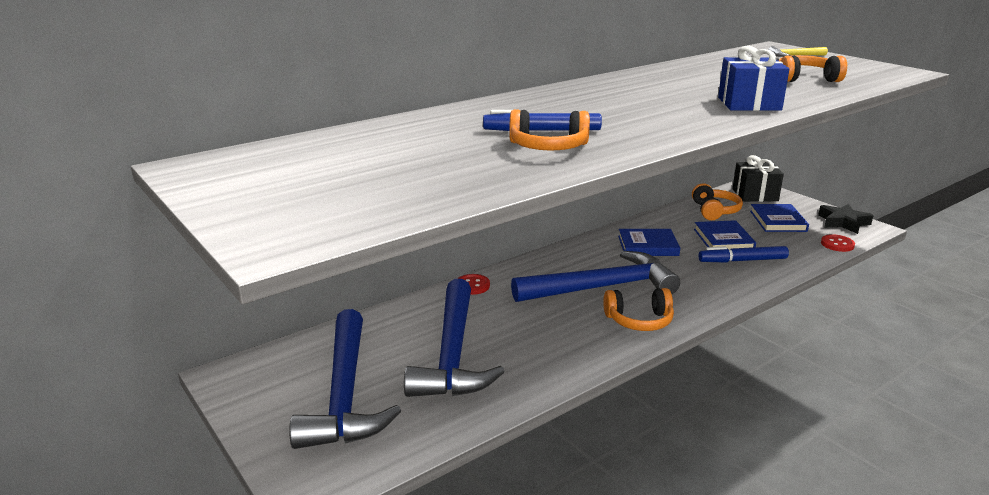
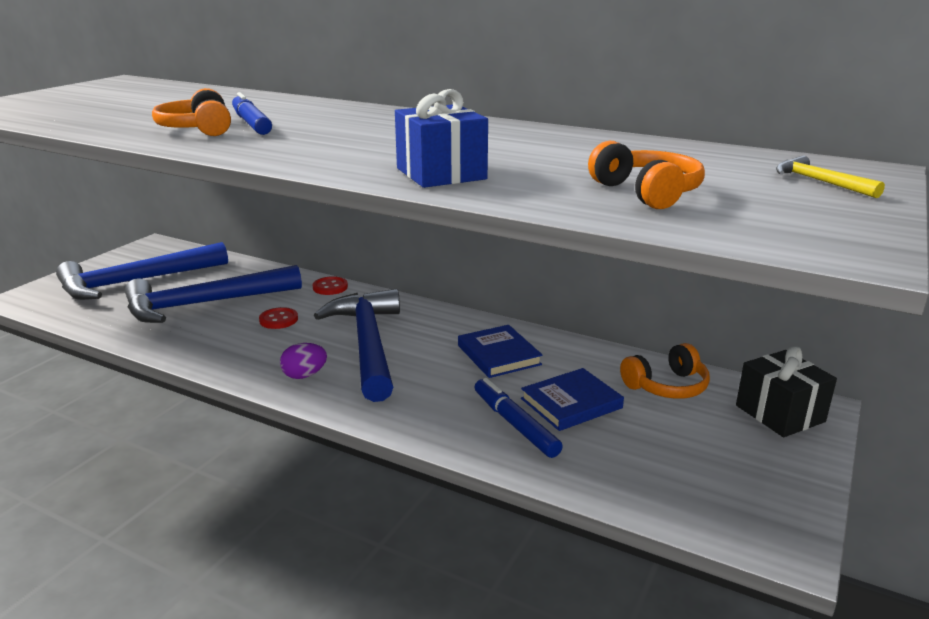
camera: 65 degrees right, 0 degrees up
(601, 287) = (368, 344): blue hammer -> blue hammer turned 150 degrees counterclockwise
(639, 320) = (304, 375): orange headphones -> purple egg
(778, 221) = (693, 443): blue book -> none
(837, 244) = (661, 508): red button -> red button (278, 320)
(843, 223) = (770, 512): black star -> none

